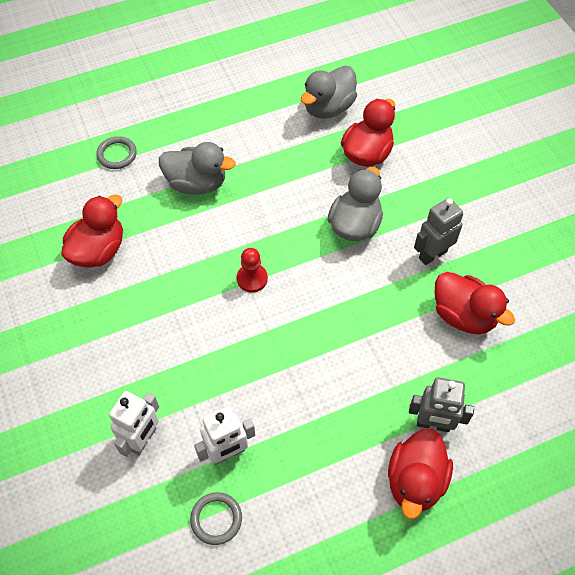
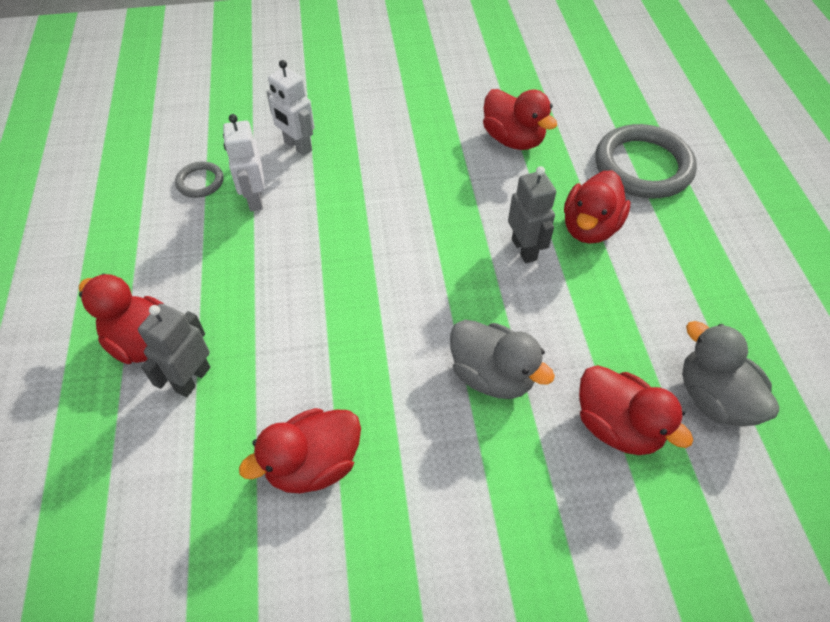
camera: 105 degrees right, 5 degrees down
(117, 154) = (643, 166): grey ring -> grey ring, size x2.11
(197, 183) = (589, 228): grey duck -> red duck
(252, 279) = (441, 253): red pawn -> none
(432, 254) = (419, 457): grey robot -> grey robot (524, 249)

